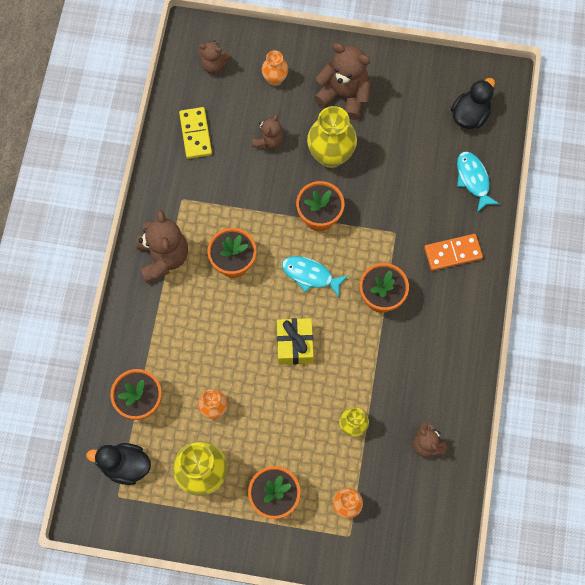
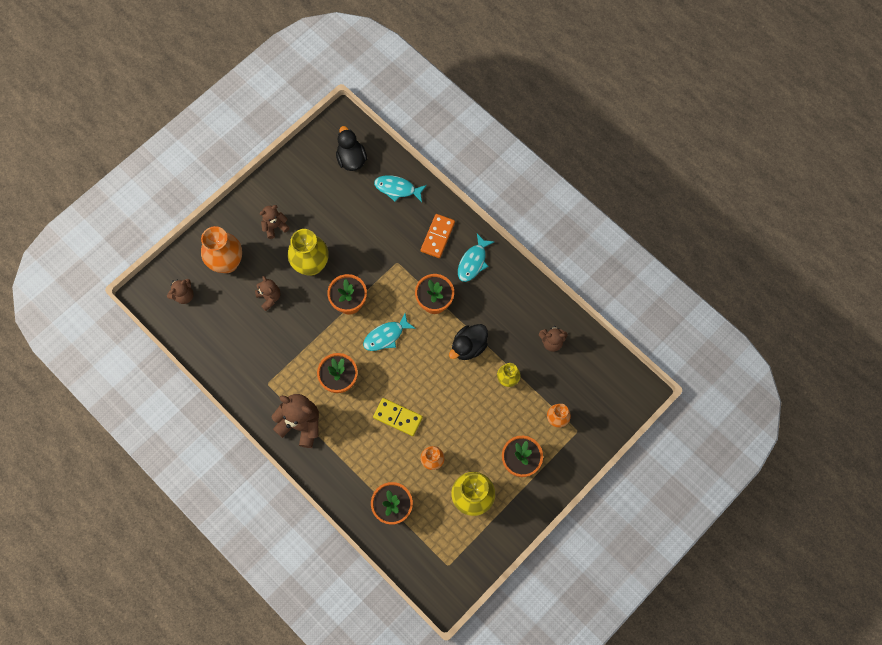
camera: 55 degrees left, 0 degrees up
(125, 466) = (430, 547): black duck -> black duck (468, 346)
(196, 134) = (226, 342): yellow domino -> yellow domino (398, 417)
(275, 79) = (227, 263): orange vase -> orange vase, size x1.78
(295, 344) = (426, 379): yellow gift -> none
(344, 95) = (275, 226): brown teddy bear -> brown teddy bear, size x0.58
(453, 306) = (473, 262): none -> turquoise fish

